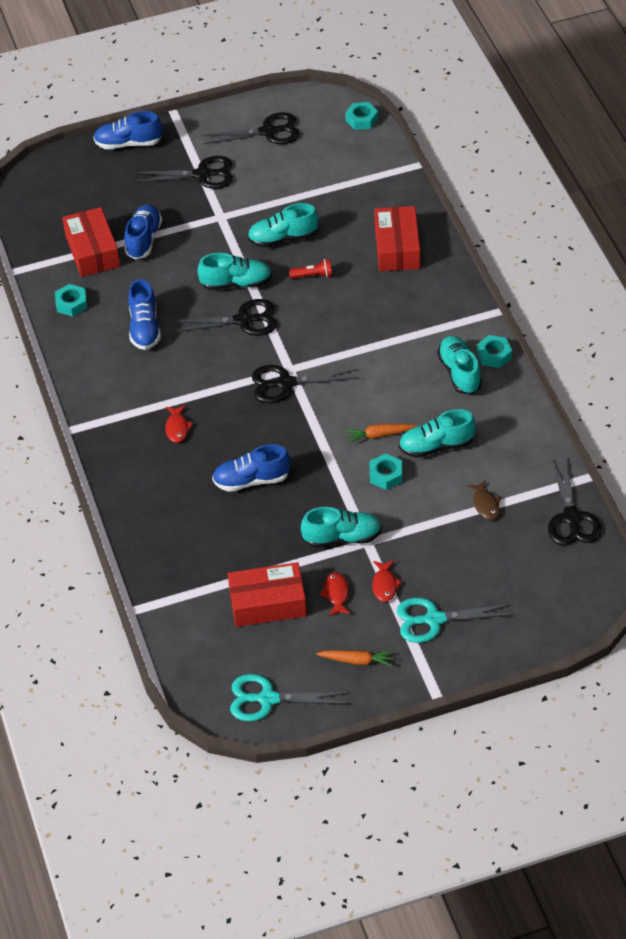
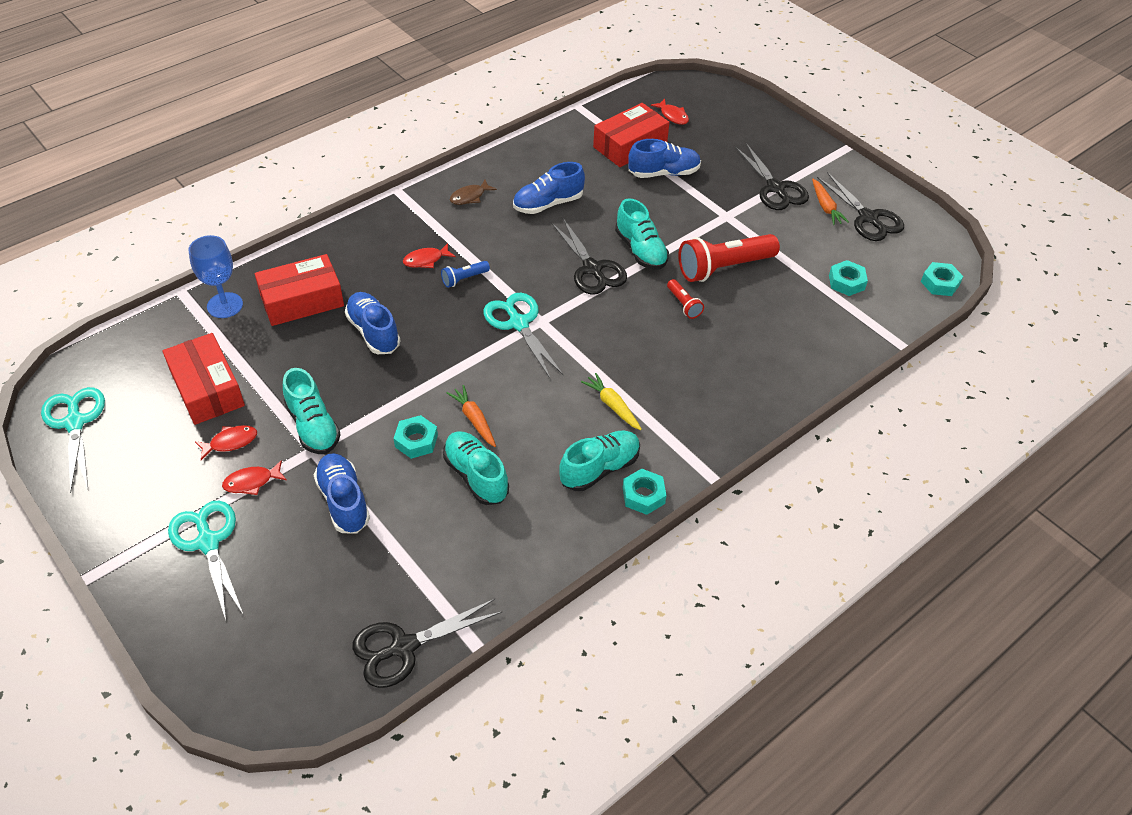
camera: 65 degrees right, 0 degrees up
(65, 209) = (672, 116): none -> red fish
(71, 304) = (556, 150): turquoise nut -> turquoise nut (846, 282)
(128, 143) = (783, 131): blue shoe -> blue shoe (343, 501)
(168, 579) = (225, 305): none -> blue goblet
(214, 407) = (464, 279): none -> blue flashlight
(283, 238) = (723, 268): turquoise shoe -> red flashlight
(286, 383) = (518, 323): black scissors -> turquoise scissors
(357, 660) = (137, 485): orange carrot -> orange carrot (825, 207)
(397, 248) = (765, 362): red box -> red box (302, 300)
(401, 349) = (612, 406): none -> yellow carrot
(485, 504) = (399, 548): brown fish -> brown fish (470, 197)

